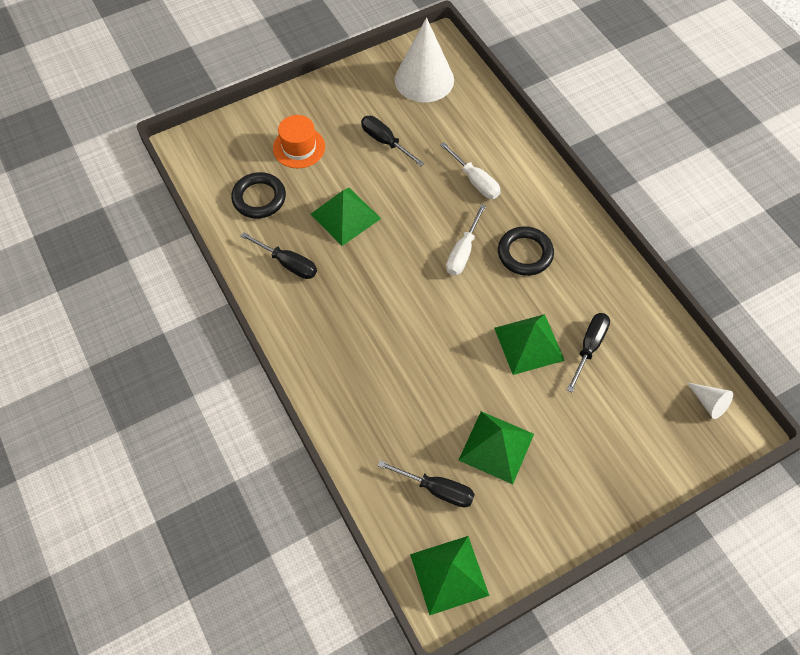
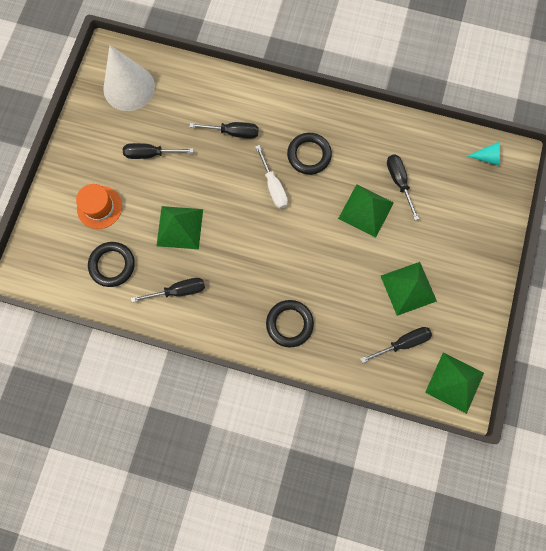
camera: 45 degrees left, 15 degrees up
(351, 375) = (289, 324): none -> black ring
(475, 181) = (233, 132): white screwdriver -> black screwdriver
(709, 403) = (487, 157): white cone -> turquoise cone

